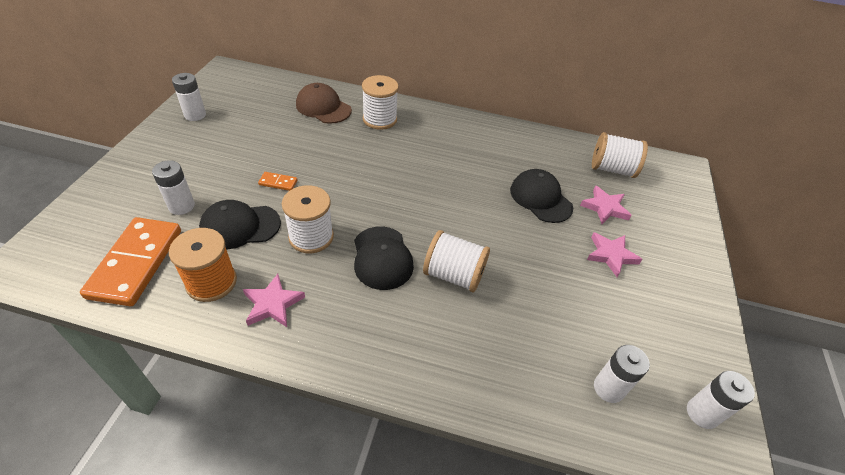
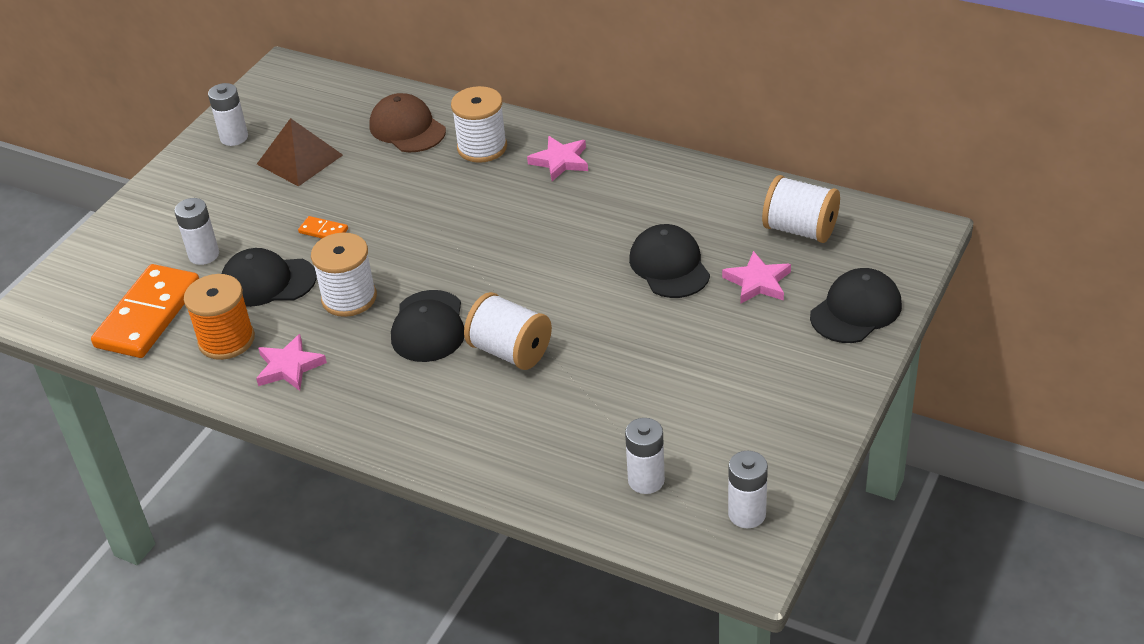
camera: 20 degrees right, 5 degrees down
(248, 129) = (299, 159): none -> brown pyramid
(611, 255) = (731, 342): pink star -> pink star (560, 161)
(678, 225) = (856, 310): none -> black cap

